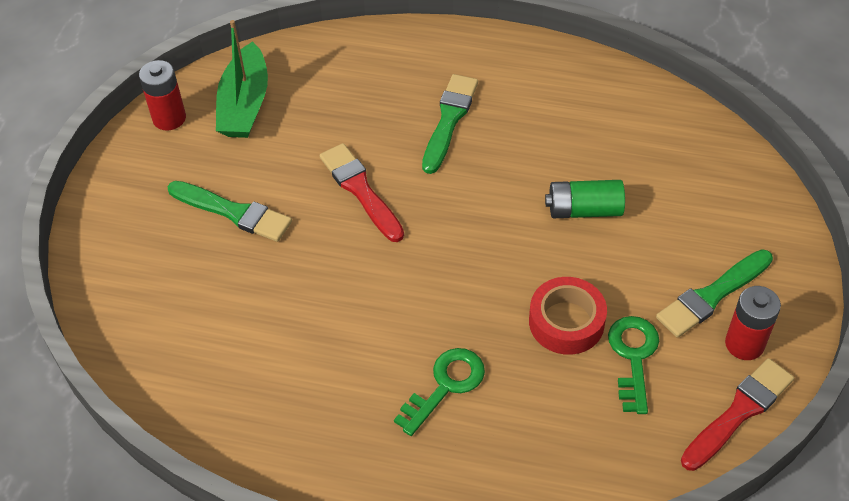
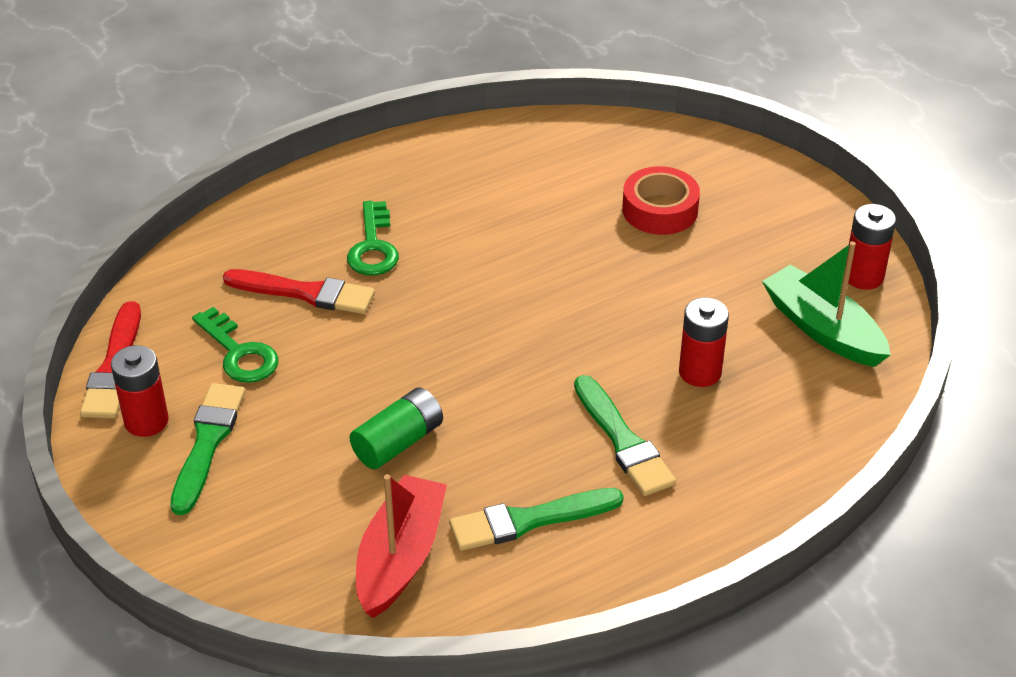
camera: 135 degrees right, 10 degrees down
(233, 212) = (695, 248): green brush -> green brush (529, 520)
(351, 129) = (700, 372): none -> red battery
(360, 190) = (618, 329): red brush -> red brush (305, 293)
(566, 322) = (321, 343): red tape -> red tape (660, 210)
(650, 140) = (400, 557): none -> red boat

